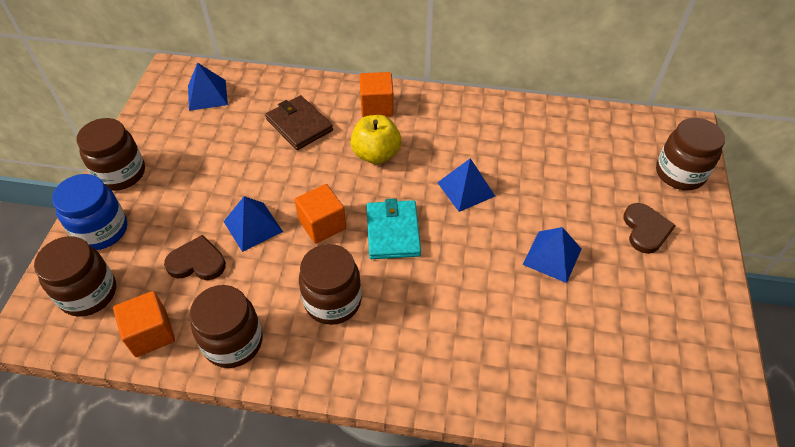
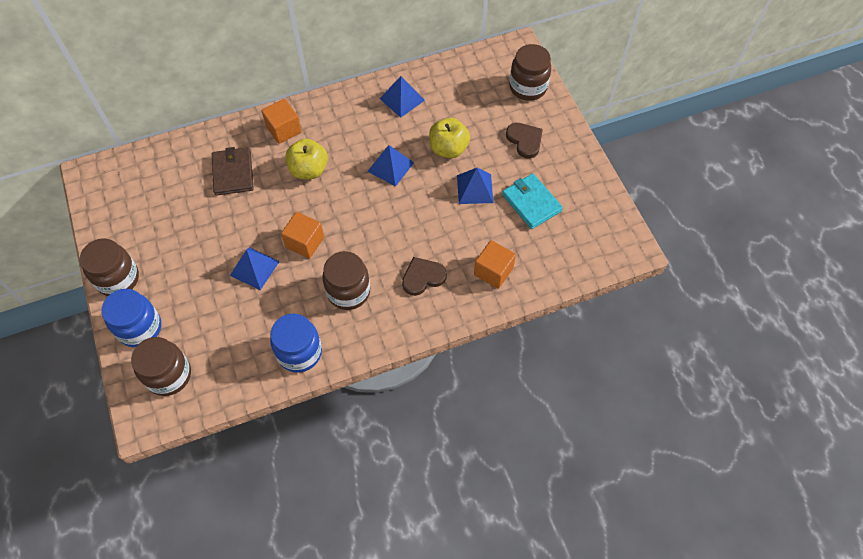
camera: 30 degrees left, 10 degrees up
(151, 333) = (237, 377): orange cube -> orange cube (493, 271)
(197, 262) = (232, 313): brown heart -> brown heart (423, 277)
(207, 95) = (137, 181): blue pyramid -> blue pyramid (402, 99)
(233, 342) = (299, 352): brown jar -> blue jar
(299, 125) = (233, 173): brown wallet -> brown wallet turned 60 degrees clockwise
(393, 231) = (358, 223): turquoise wallet -> turquoise wallet (531, 203)
(544, 199) = (448, 149): none -> yellow apple

